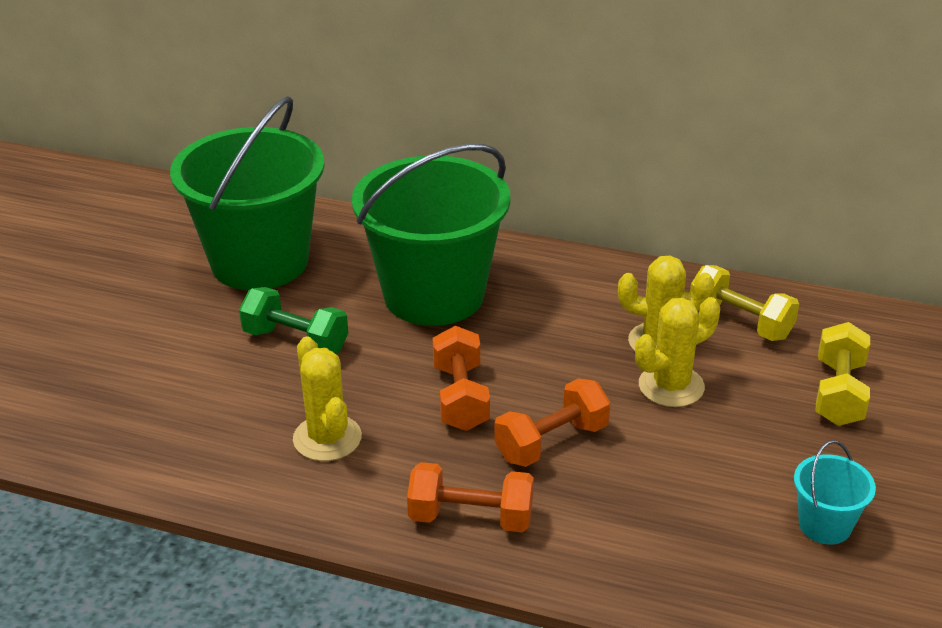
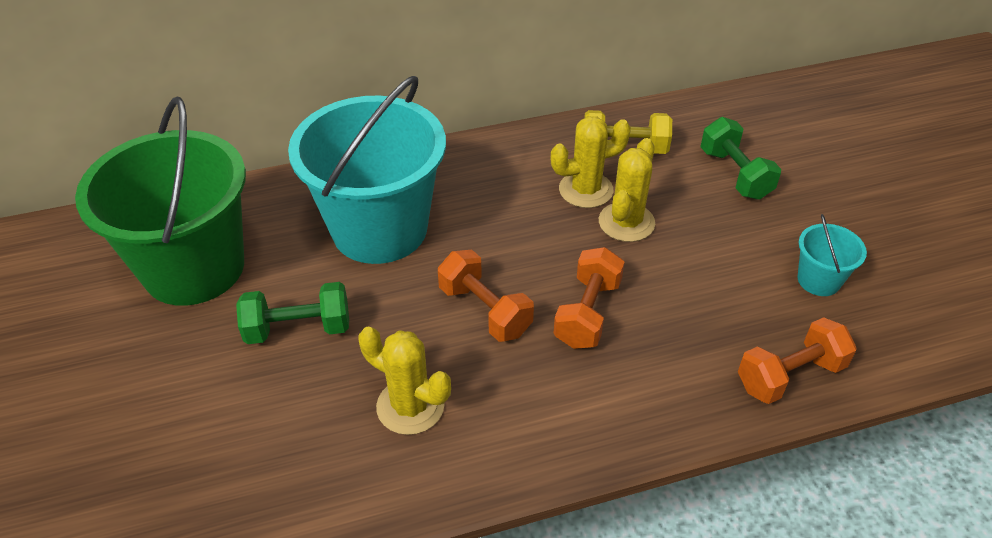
camera: 35 degrees left, 10 degrees up
(434, 295) = (379, 229): green bucket -> turquoise bucket
(471, 518) = (589, 412): orange dumbbell -> orange dumbbell (789, 375)
(838, 393) = (735, 174): yellow dumbbell -> green dumbbell

